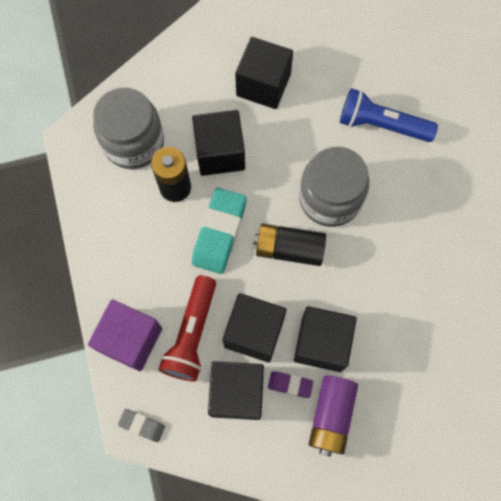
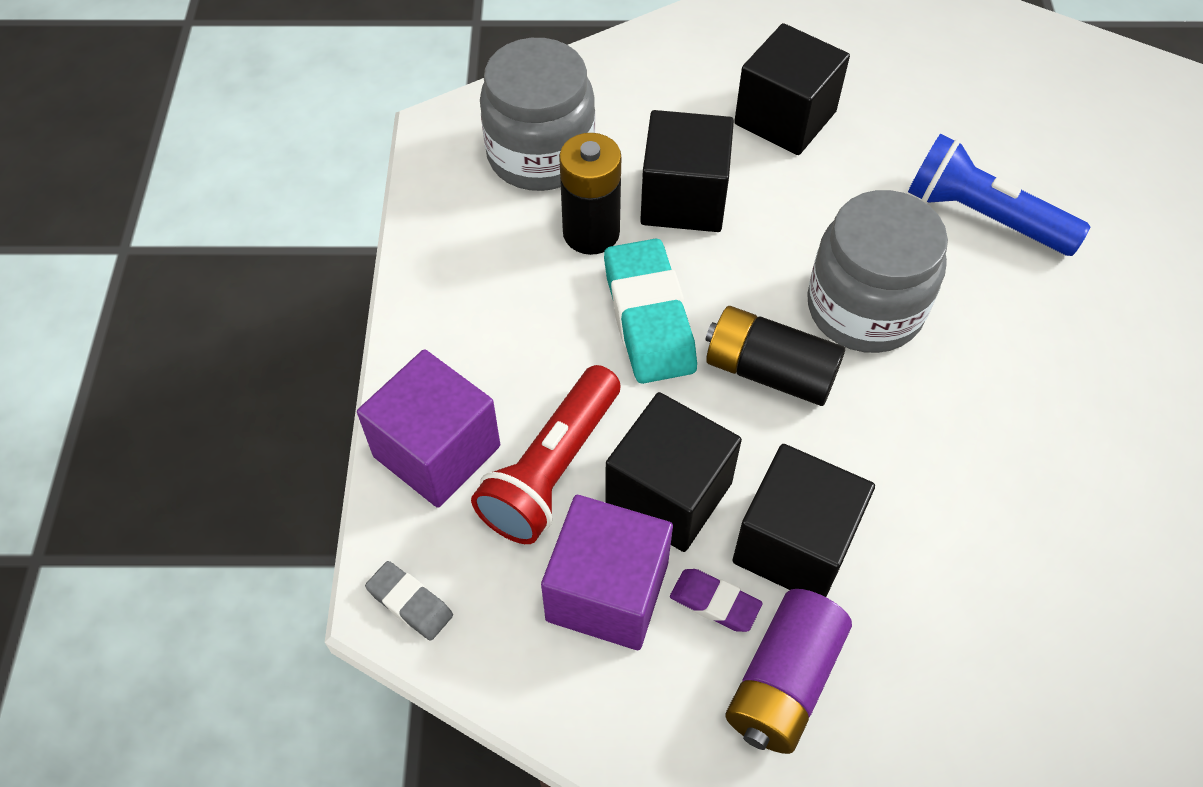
camera: 15 degrees right, 15 degrees down
(219, 233) = (649, 318): turquoise eraser -> turquoise eraser turned 45 degrees counterclockwise
(237, 393) = (607, 592): black cube -> purple cube

